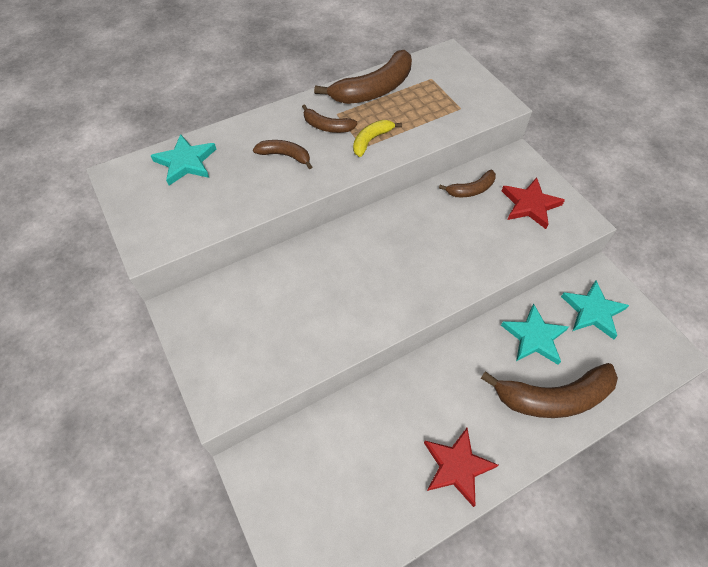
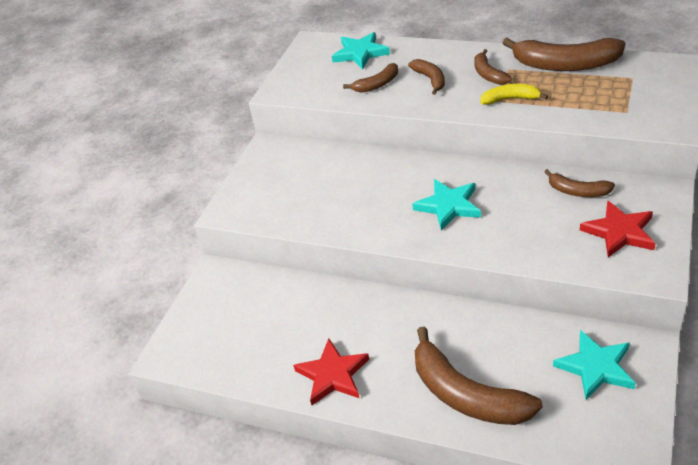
camera: 55 degrees right, 15 degrees down
(243, 186) = (377, 84): none -> brown banana
(534, 337) = (510, 345): turquoise star -> turquoise star (448, 206)

